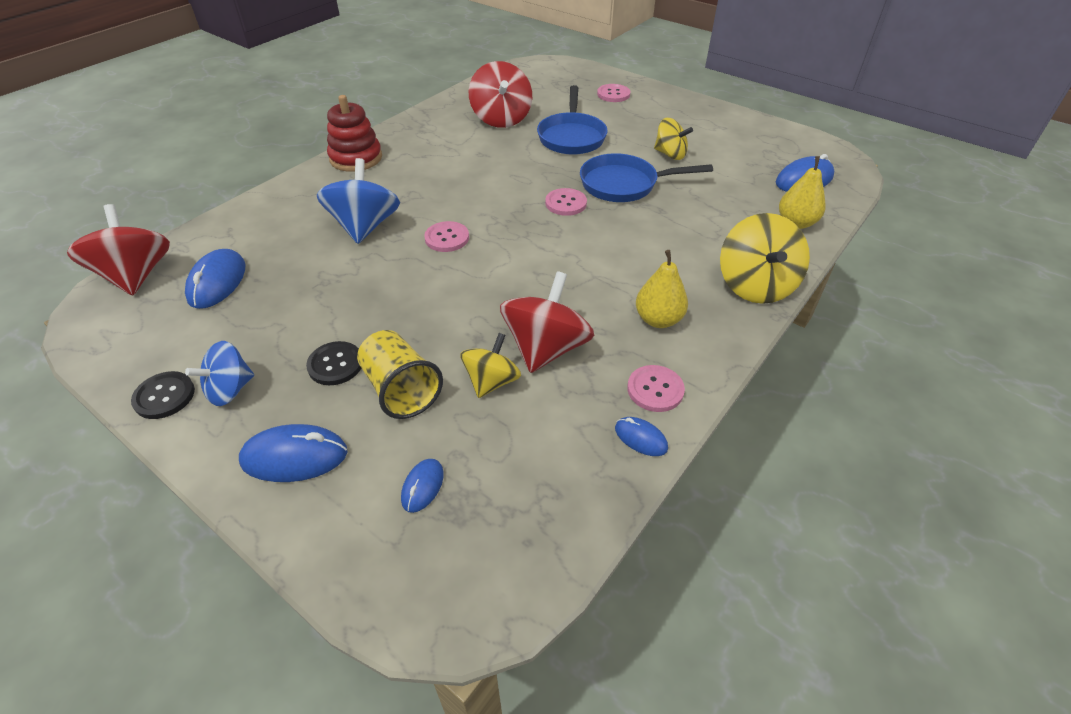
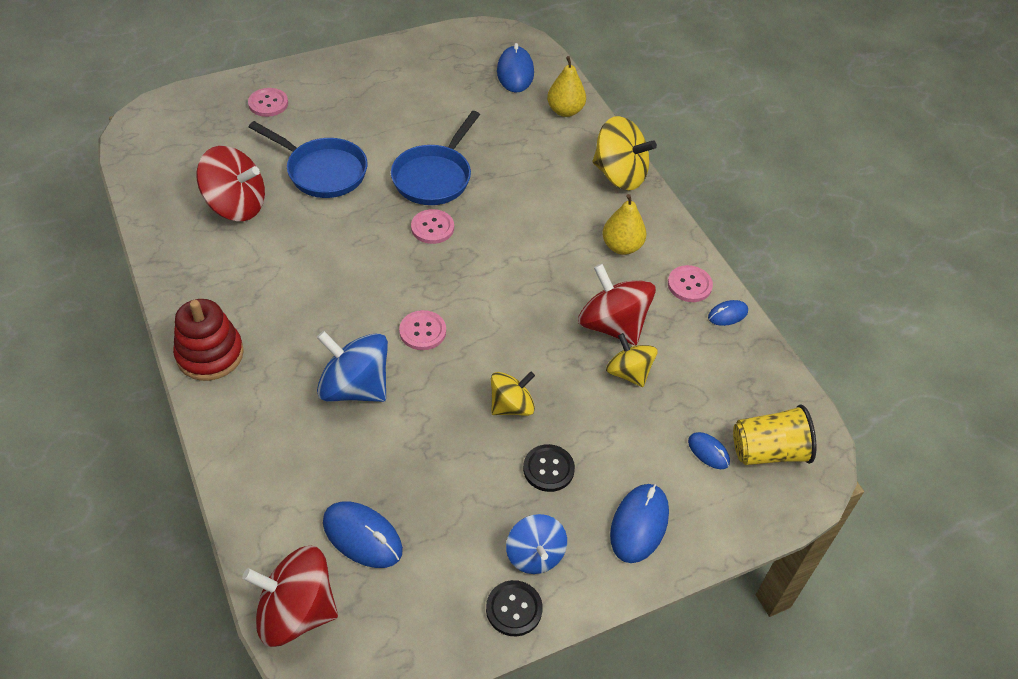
camera: 65 degrees left, 5 degrees up
(401, 390) = (605, 433): yellow cup -> yellow cup (768, 451)
(670, 154) = (412, 124): yellow spinning top -> yellow spinning top (511, 406)

